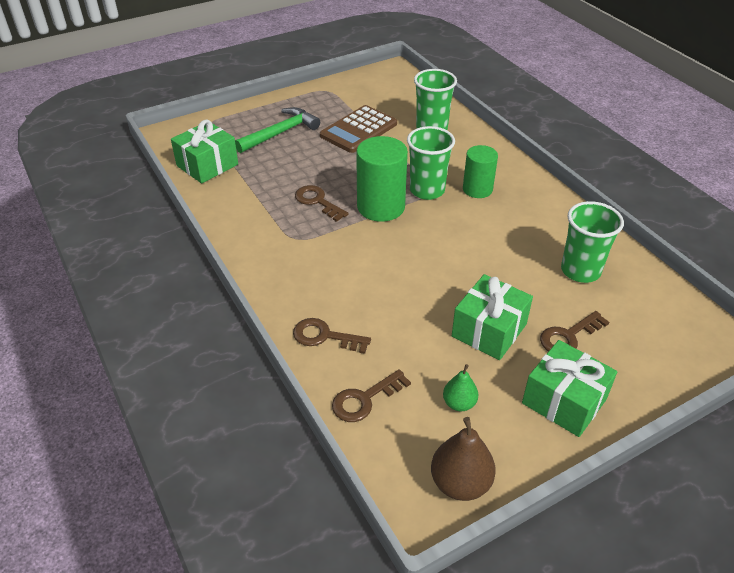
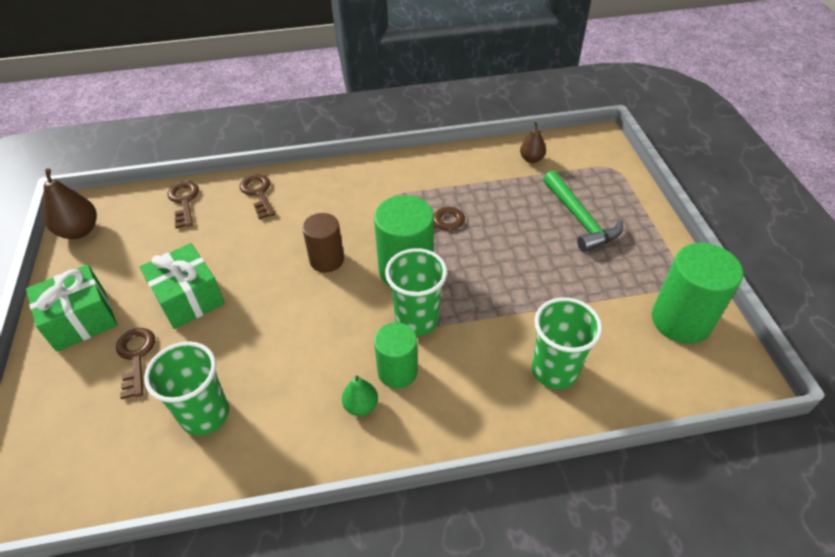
camera: 110 degrees right, 5 degrees up
(207, 165) = (531, 159): green gift -> brown pear
(325, 336) = (258, 193): brown key -> brown key turned 60 degrees counterclockwise
(359, 130) = (569, 290): brown calculator -> none
(362, 89) = (681, 320): none -> green cylinder
(393, 255) = (327, 260): none -> brown cylinder
(459, 403) = (137, 252): green pear -> green pear (361, 406)

